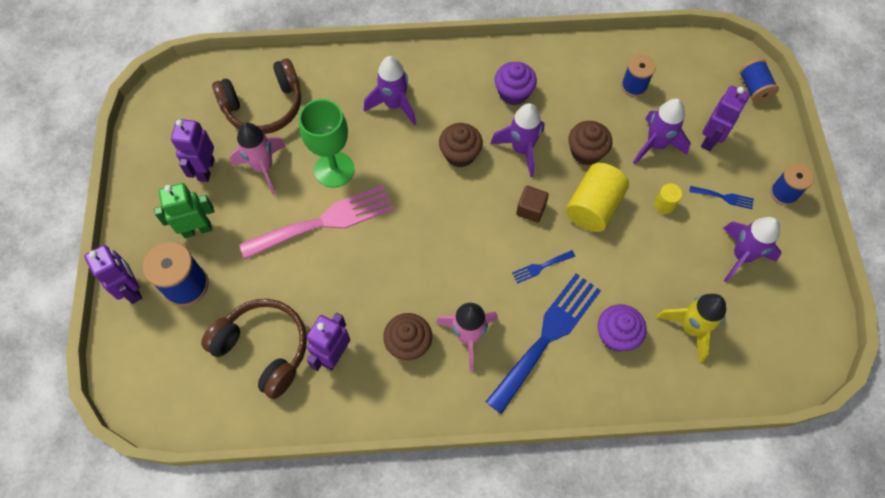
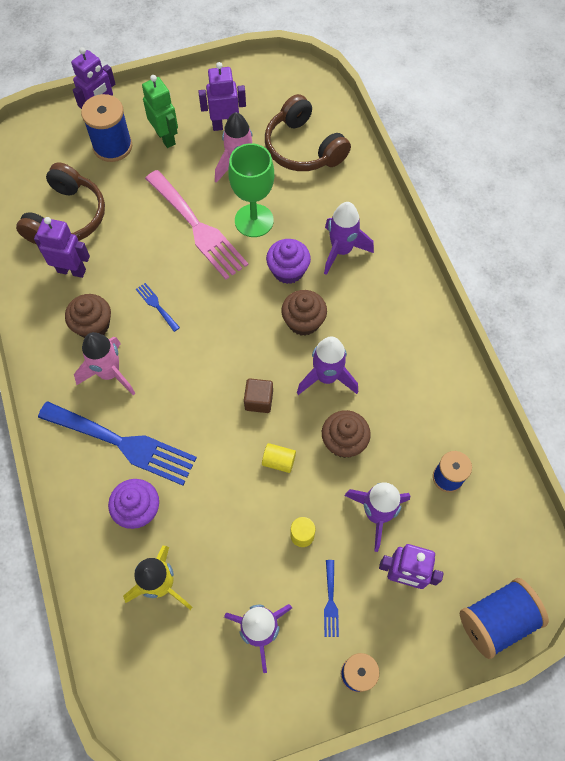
camera: 75 degrees right, 0 degrees up
(513, 93) = (394, 355): purple cupcake -> purple cupcake (288, 270)
(540, 267) = (196, 423): blue fork -> blue fork (156, 305)
(593, 207) = (278, 461): yellow cylinder -> yellow cylinder, size x0.49
(754, 88) = (496, 620): blue spool -> blue spool, size x1.55

